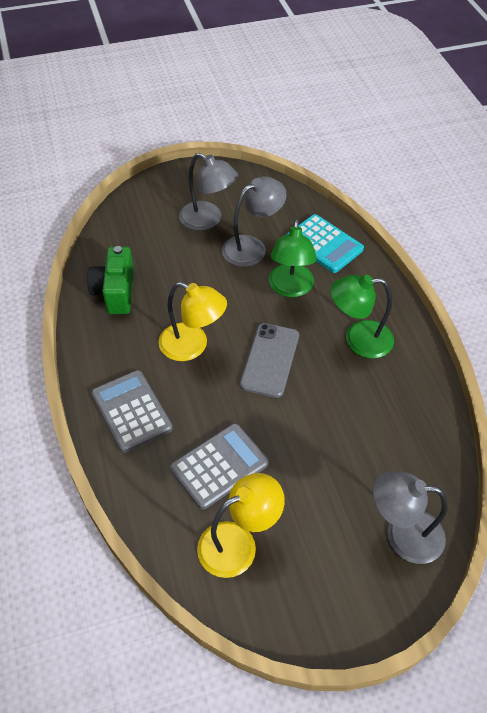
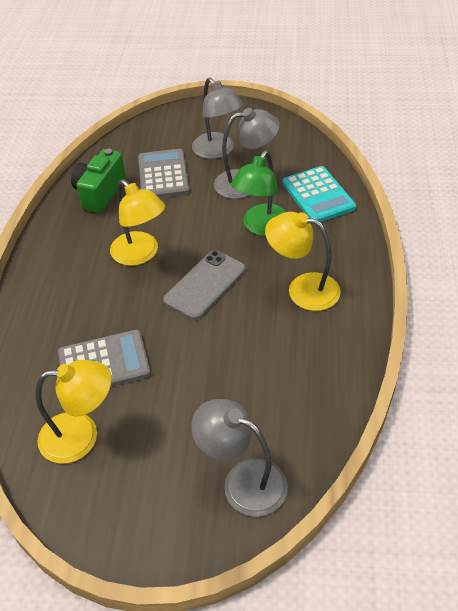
camera: 25 degrees right, 5 degrees down
(131, 411) = (55, 295): grey calculator -> grey calculator (163, 175)
(358, 339) = (303, 289): green lamp -> yellow lamp

